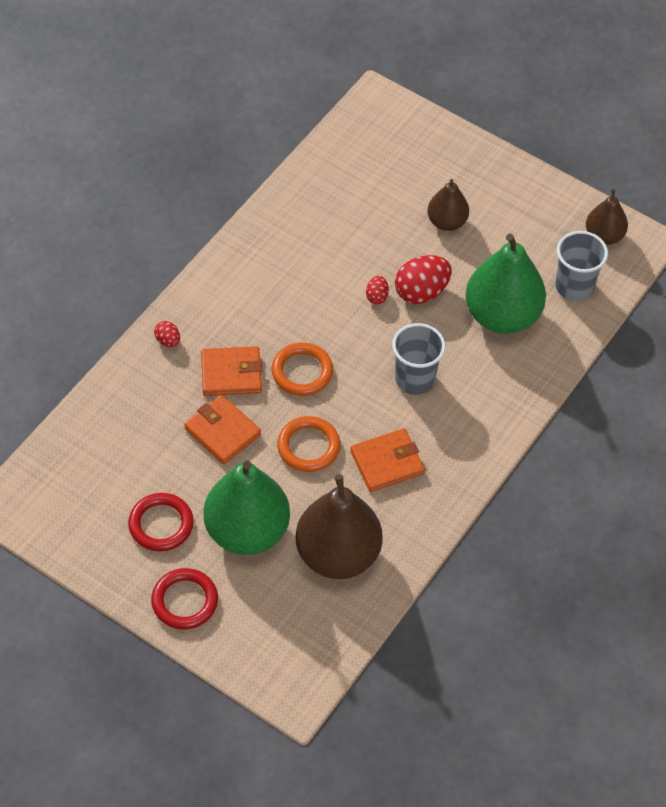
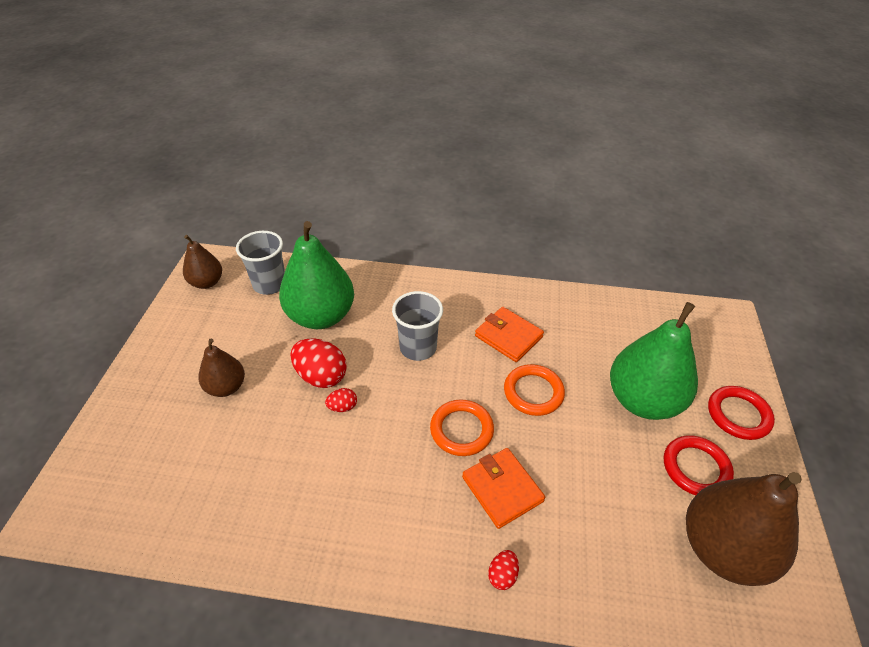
camera: 115 degrees left, 10 degrees down
(222, 432) = (569, 465): orange wallet -> none
(338, 554) = (608, 335): brown pear -> brown pear (723, 549)

